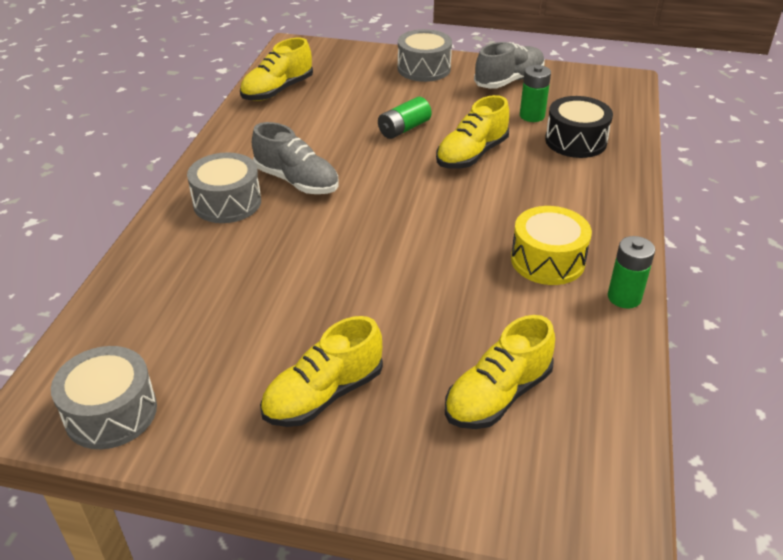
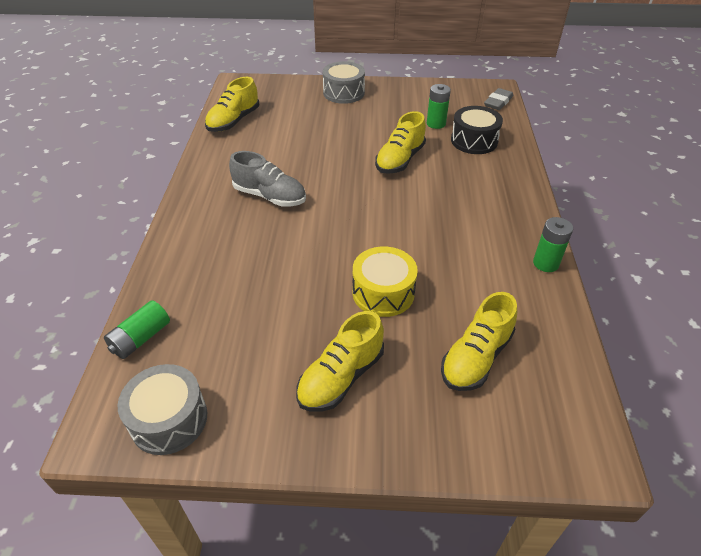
camera: 10 degrees left, 5 degrees up
(227, 202) = (218, 221): grey drum -> none
(404, 129) = (342, 143): green battery -> green battery (141, 338)
(509, 81) = (411, 97): grey shoe -> none
(547, 260) = (481, 240): yellow drum -> yellow drum (383, 293)
(623, 97) = (498, 102): none -> grey eraser

